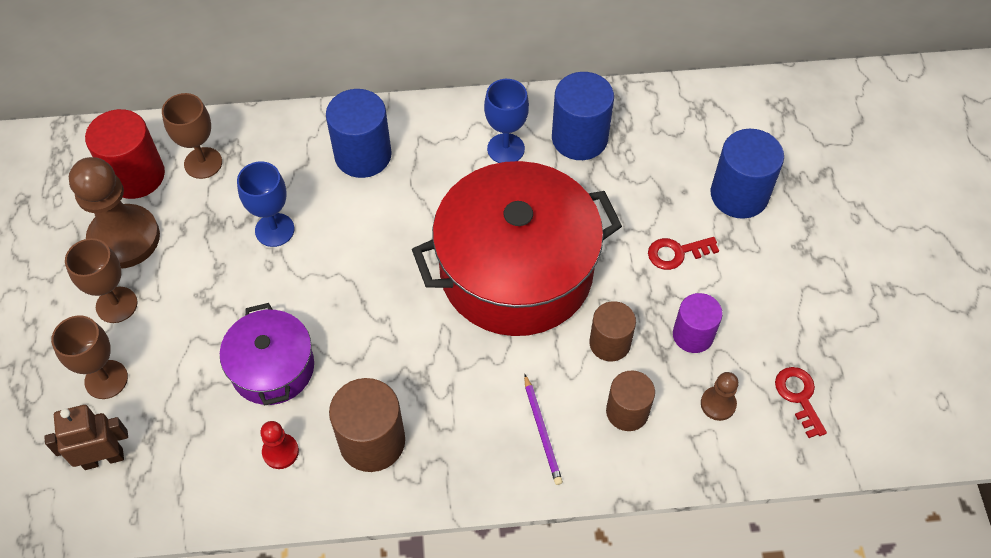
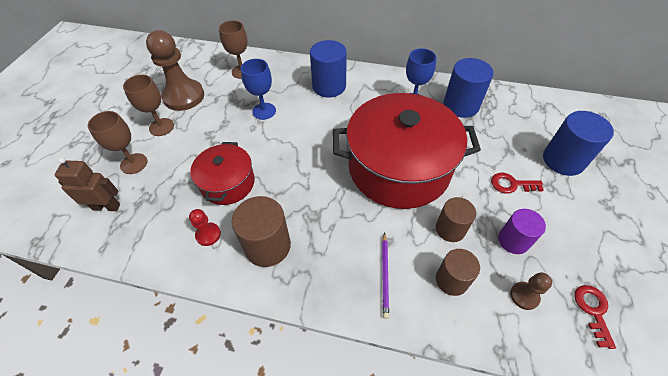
camera: 20 degrees right, 5 degrees down
(136, 176) = (206, 70): red cylinder -> none
(272, 368) = (228, 183): purple pot -> red pot

